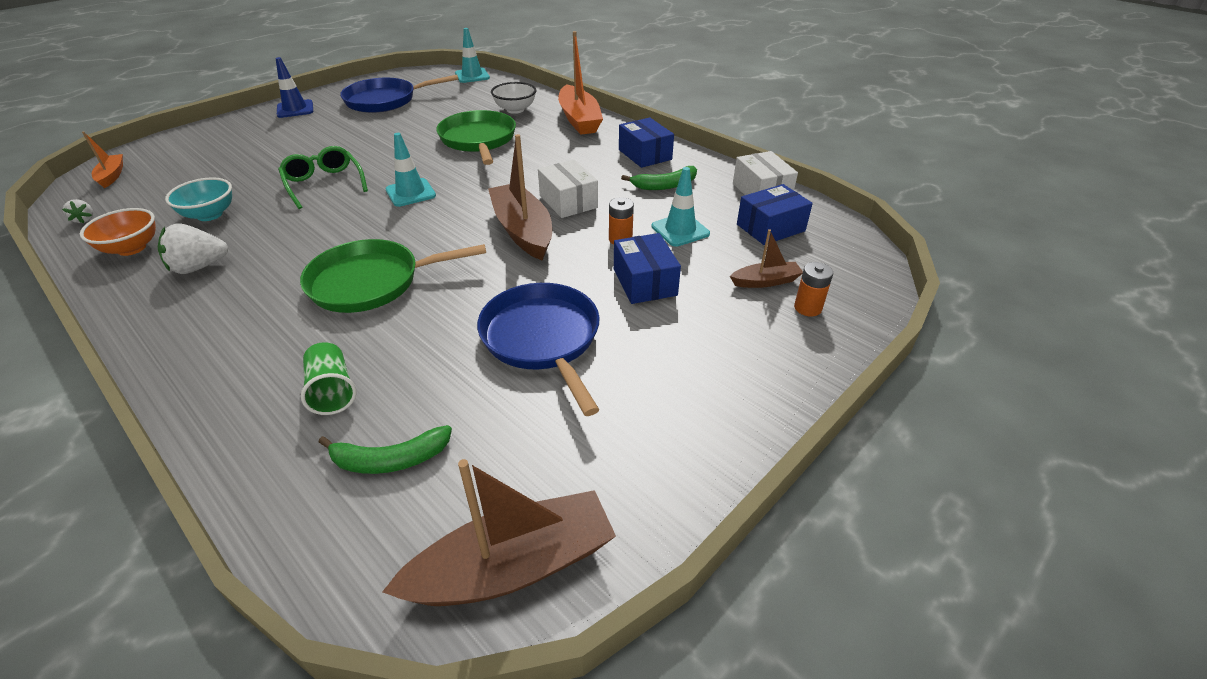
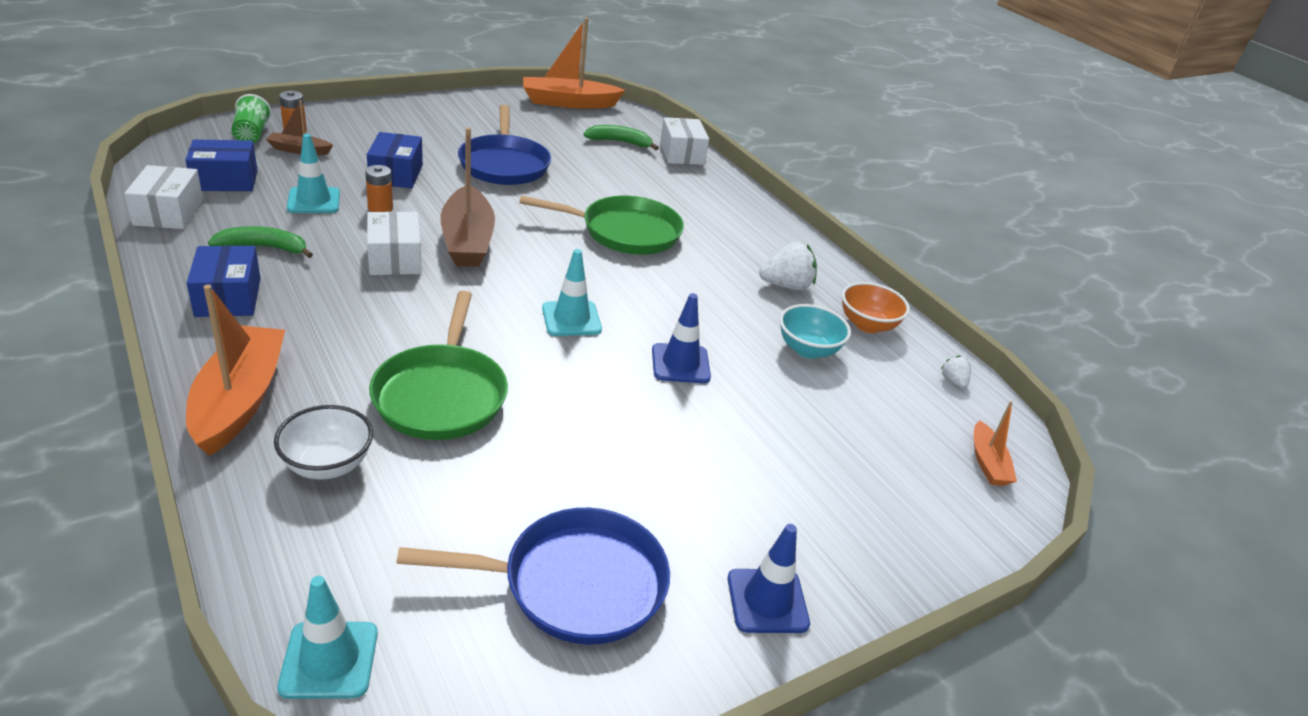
camera: 170 degrees left, 5 degrees down
(275, 470) = (682, 153): none -> white box
(324, 184) = (680, 364): green glasses -> blue traffic cone
(332, 391) = (653, 175): green cup -> green cup (252, 134)
(513, 566) = (568, 103): brown boat -> orange boat

